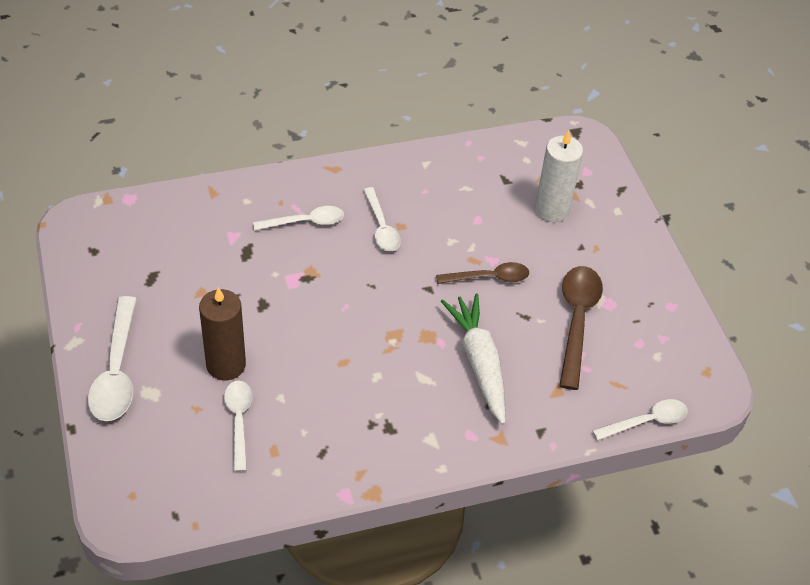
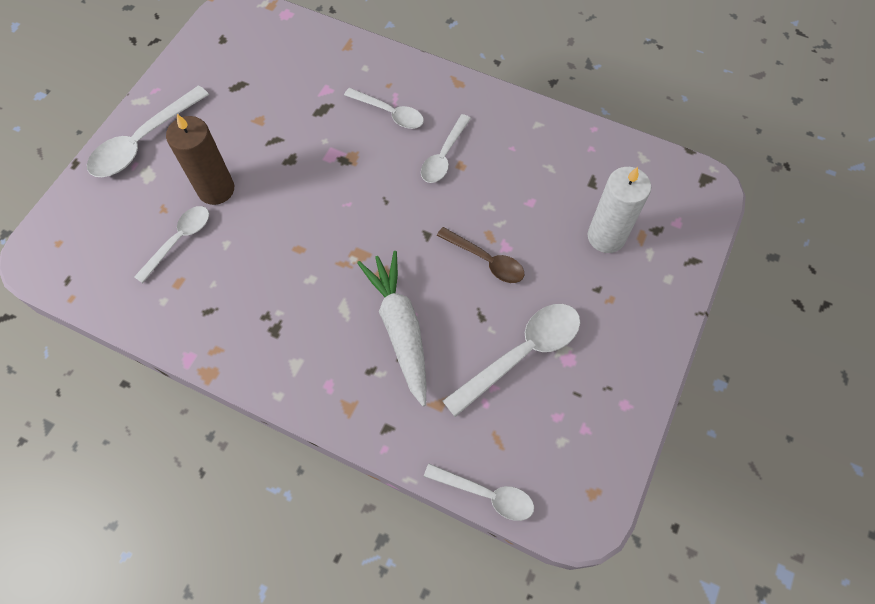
camera: 45 degrees right, 15 degrees up
(479, 363) = (400, 328): white carrot -> white carrot turned 45 degrees counterclockwise
(576, 321) = (521, 354): brown spoon -> white spoon

